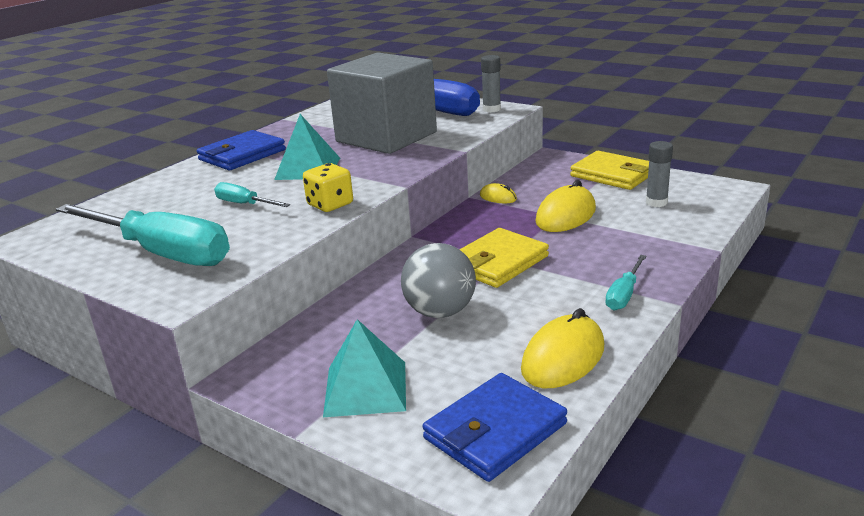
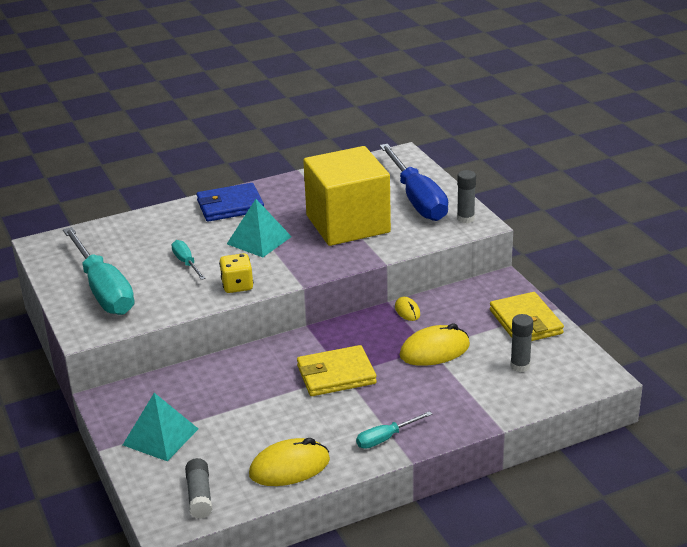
camera: 30 degrees right, 5 degrees up
(386, 137) = (348, 224): grey cube -> yellow cube
(440, 312) = (256, 400): grey ball -> none
(495, 431) = (199, 496): blue wallet -> grey glue stick

